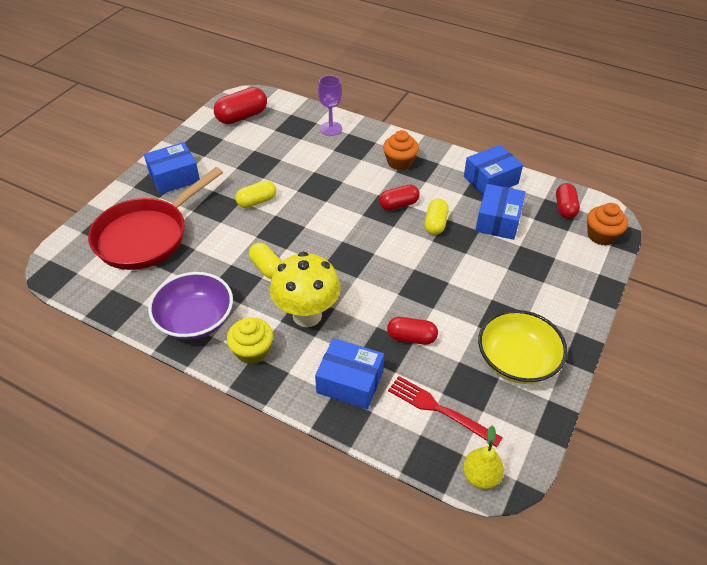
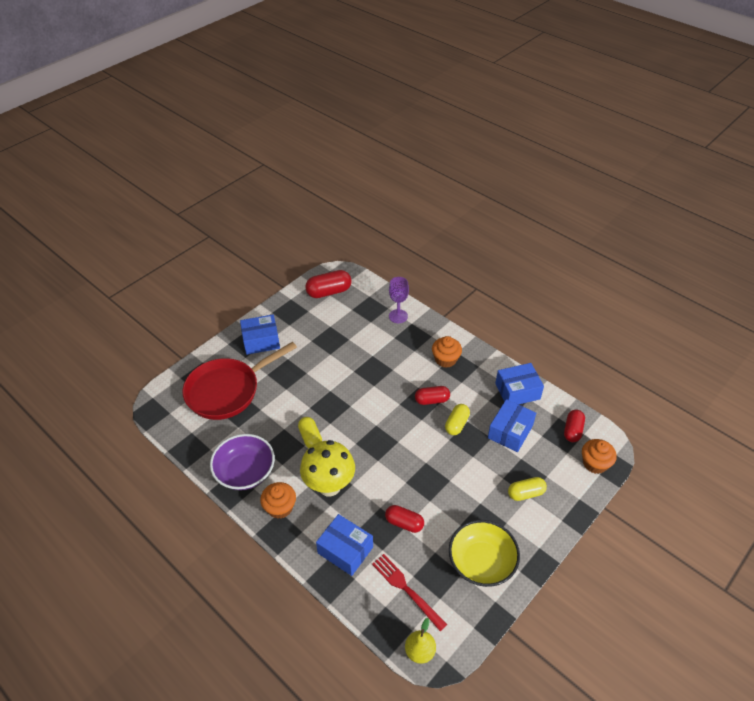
camera: 15 degrees right, 0 degrees up
(252, 351) = (280, 507): yellow cupcake -> orange cupcake
(257, 201) = (319, 375): yellow capsule -> yellow capsule (526, 493)

